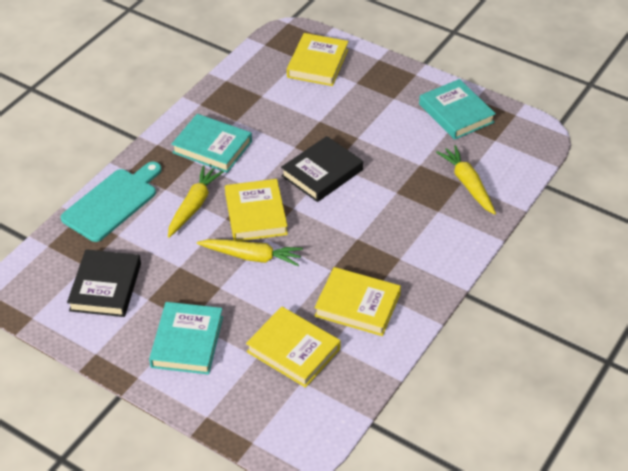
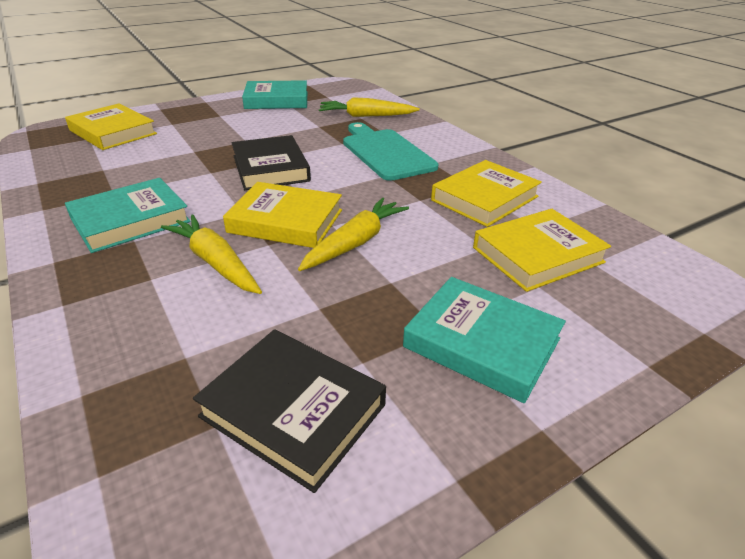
camera: 65 degrees left, 10 degrees down
(112, 202) = (105, 342): turquoise cutting board -> turquoise cutting board (385, 152)

